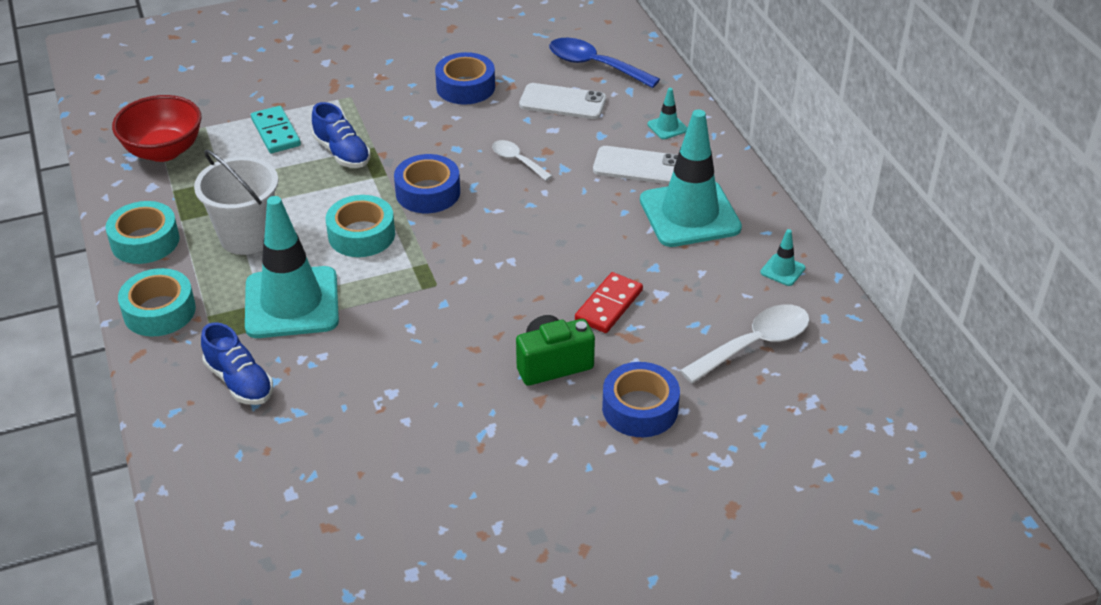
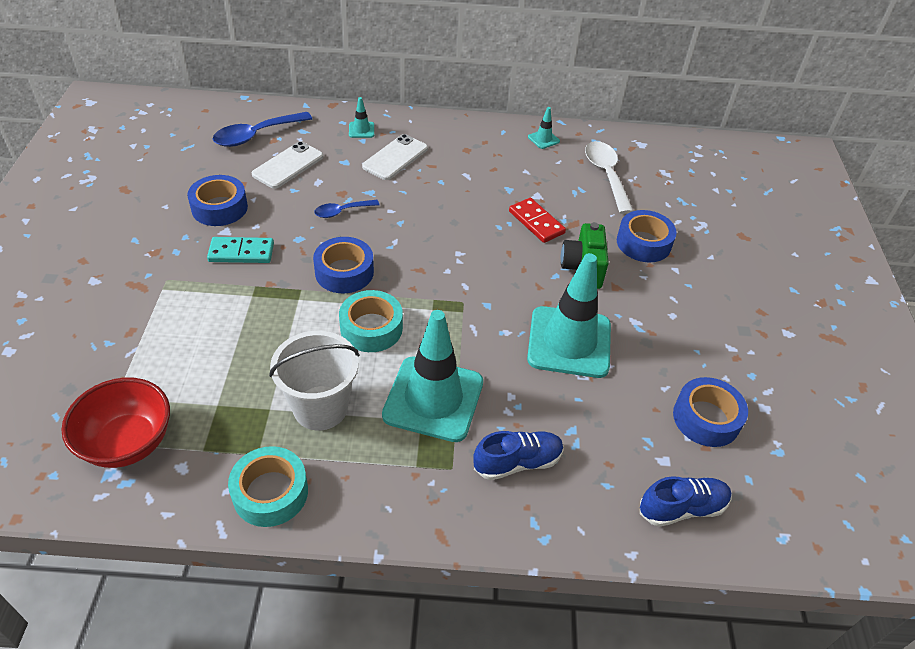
camera: 70 degrees left, 5 degrees up
(159, 311) = (388, 504): turquoise tape -> none
(275, 132) = (175, 346): turquoise domino -> turquoise domino (241, 252)
(342, 153) = (247, 308): blue shoe -> blue shoe (682, 508)
(367, 520) = (706, 418): none -> blue tape
(517, 161) = (342, 211): white spoon -> blue spoon
(689, 214) = (464, 155): turquoise traffic cone -> turquoise traffic cone (569, 342)

